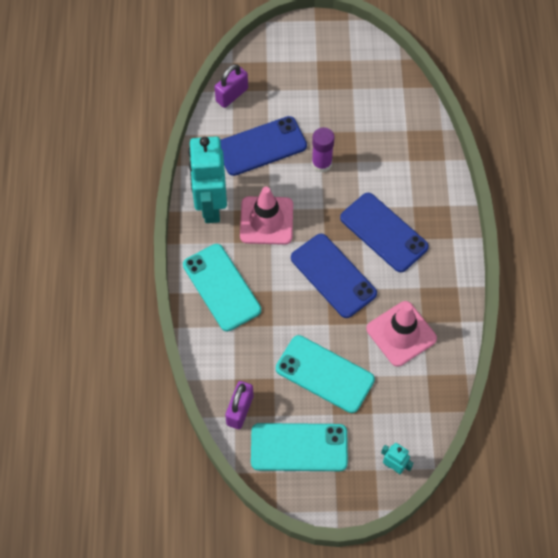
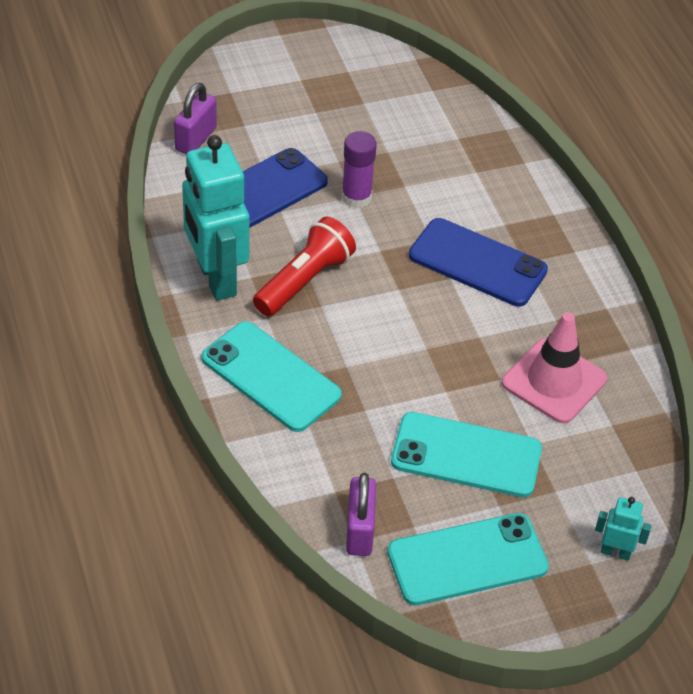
camera: 20 degrees left, 15 degrees down
(266, 220) = (305, 280): pink traffic cone -> red flashlight
(333, 275) = (428, 329): blue phone -> none

